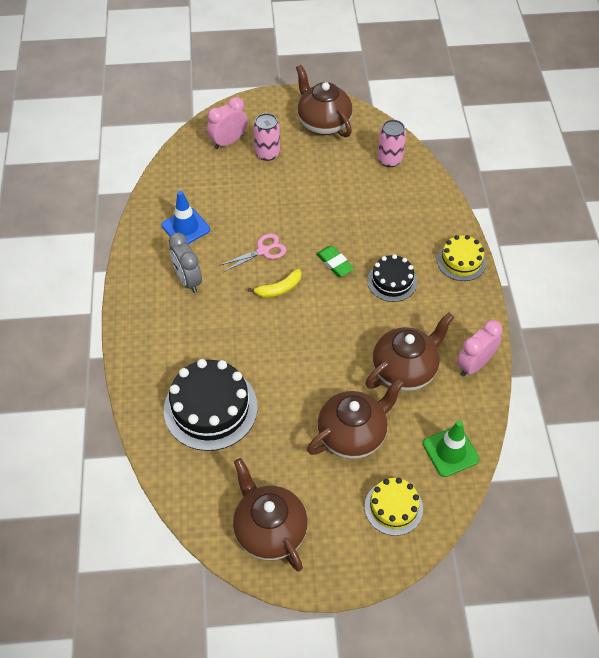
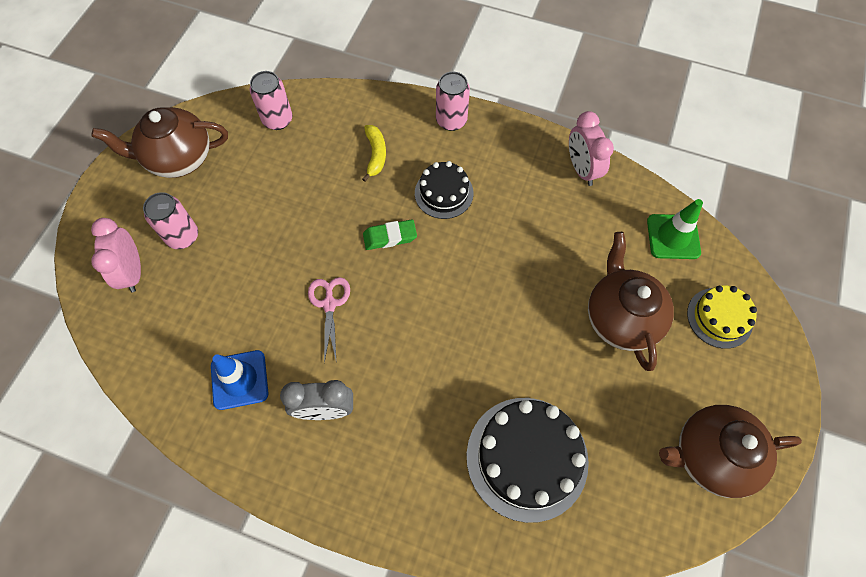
camera: 65 degrees left, 10 degrees up
(279, 289) = (394, 310): yellow banana -> yellow banana (375, 155)
(405, 370) = (561, 232): brown teapot -> none
(461, 261) = (451, 120): yellow cake -> pink can

